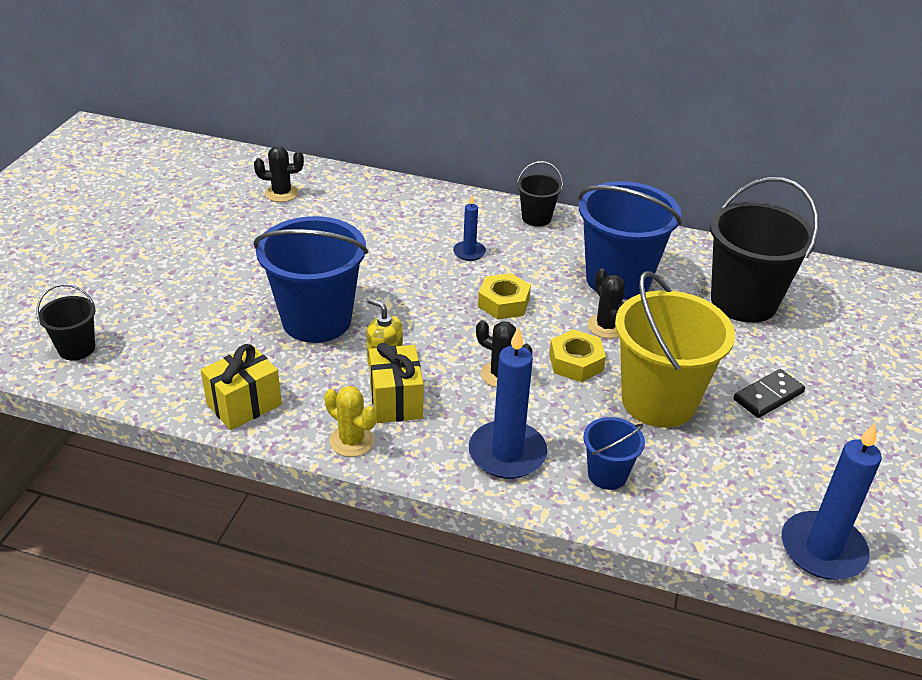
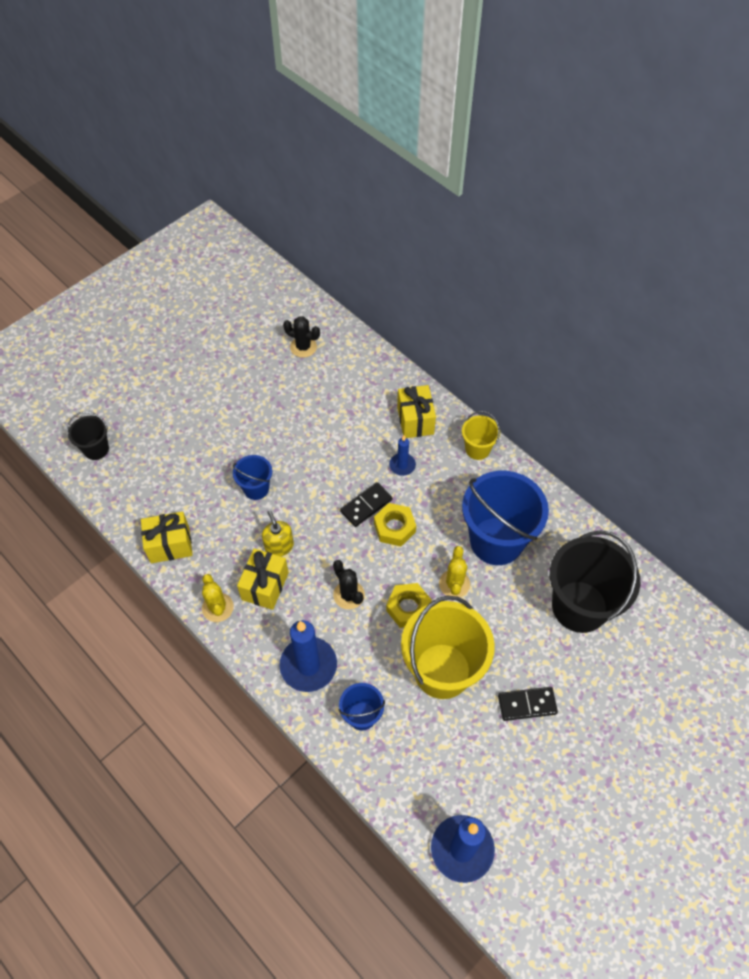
camera: 30 degrees right, 20 degrees up
(316, 320) = (256, 488): blue bucket -> blue bucket, size x0.49
(453, 215) = (415, 420): none -> yellow gift
(457, 295) = (366, 506): none -> black domino
(536, 218) = (477, 449): black bucket -> yellow bucket
(606, 326) = (454, 584): black cactus -> yellow cactus

